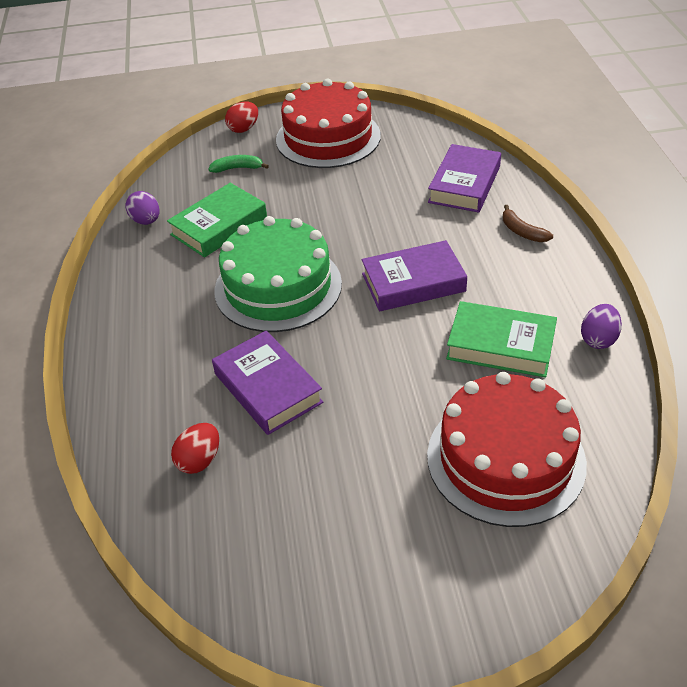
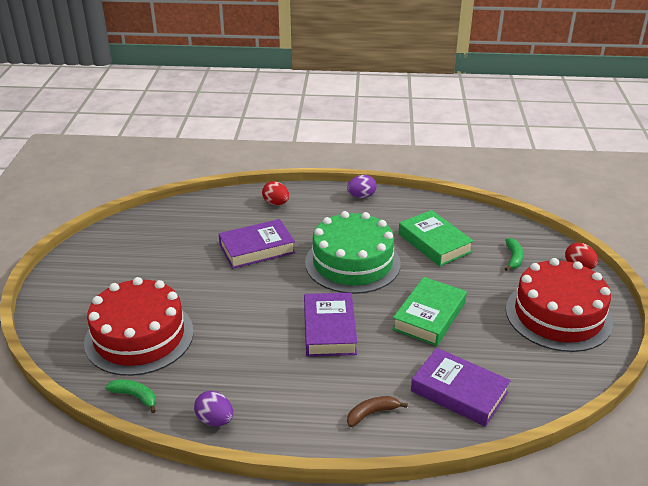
camera: 100 degrees right, 10 degrees down
(146, 221) = (450, 212): purple egg -> purple egg (361, 196)
(199, 460) = (216, 220): red egg -> red egg (276, 203)
(500, 345) = (238, 361): green book -> green book (429, 316)
(608, 421) = (135, 396): none -> green banana

